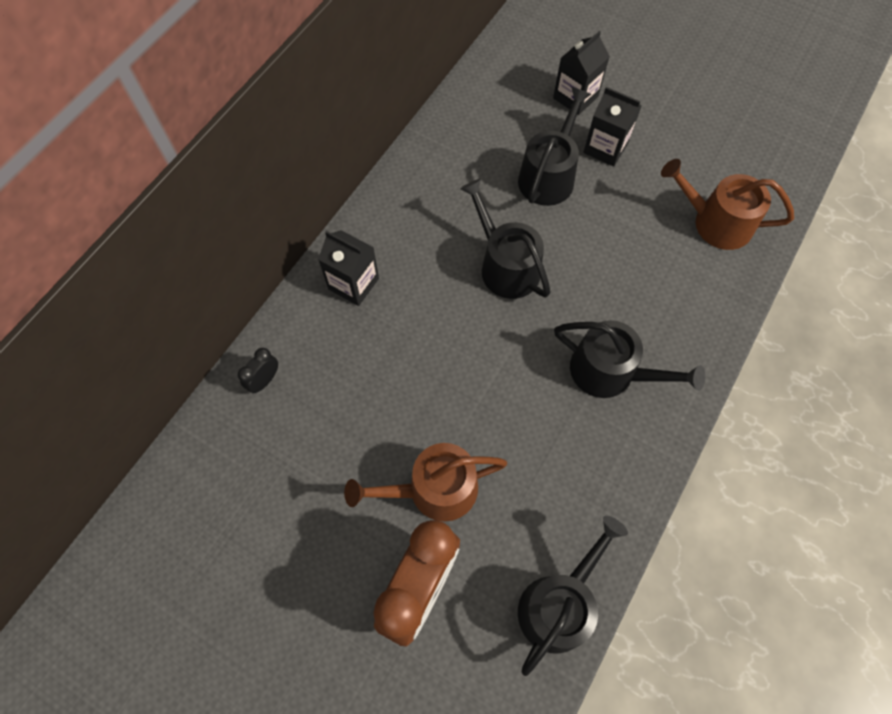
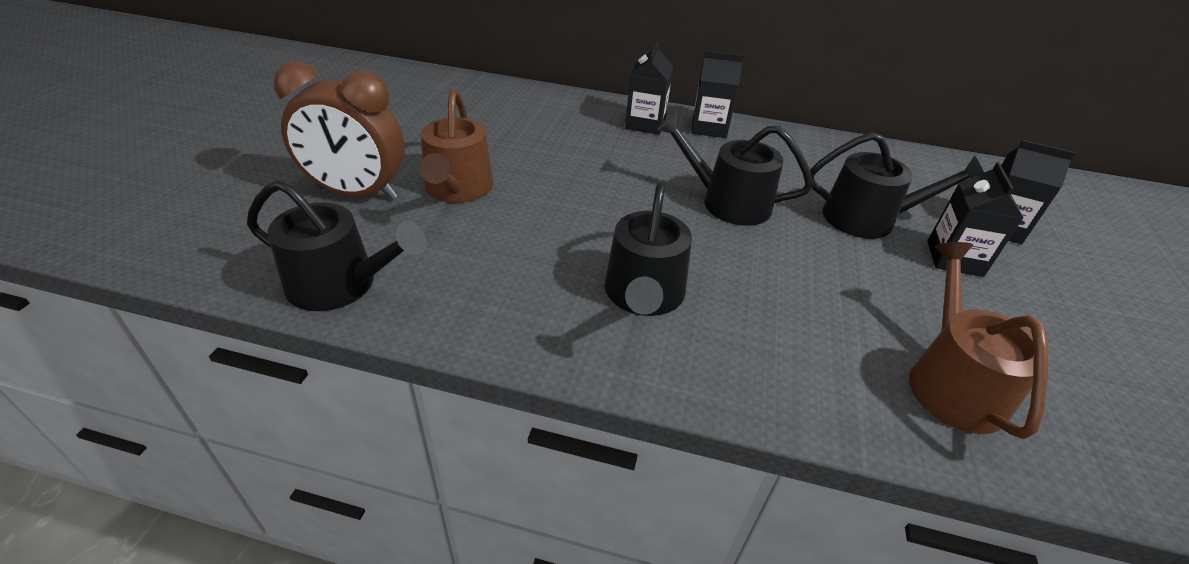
camera: 70 degrees right, 25 degrees down
(264, 380) = (533, 99): black clock -> none
(377, 229) = (709, 128): none -> black carton
(434, 489) = (457, 189): brown watering can -> brown watering can turned 150 degrees counterclockwise
(505, 266) = (728, 202): black watering can -> black watering can turned 105 degrees counterclockwise

